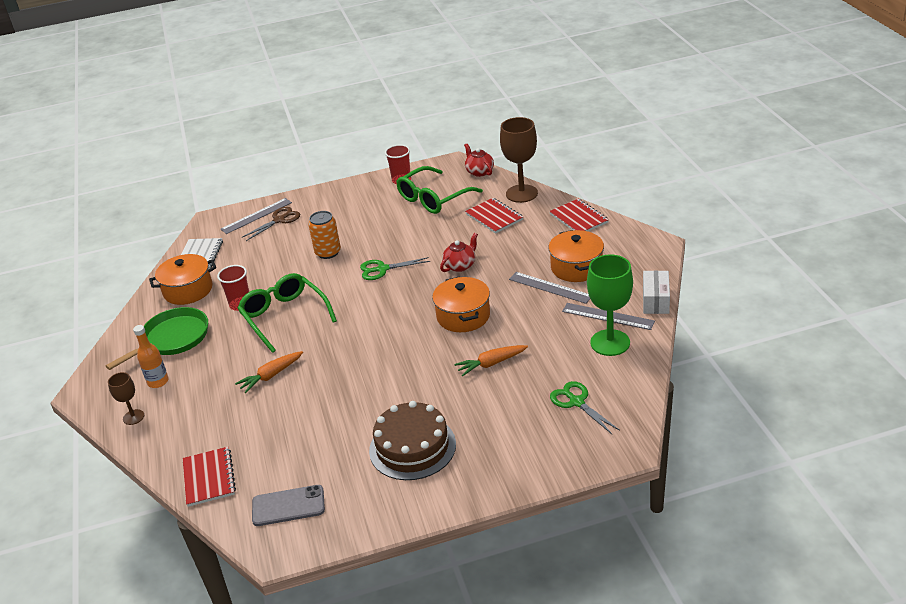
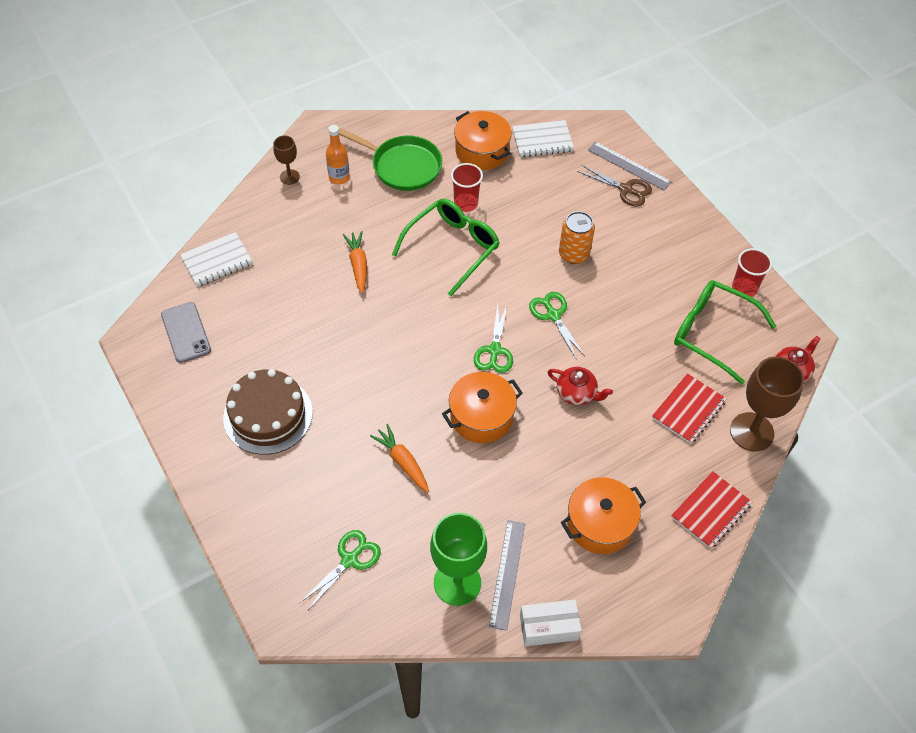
camera: 70 degrees right, 20 degrees up
(209, 478) = (217, 261): red notebook -> white notebook
(271, 376) = (358, 265): orange carrot -> orange carrot turned 45 degrees clockwise
(402, 303) = (494, 350): none -> green scissors
(550, 287) = (552, 499): grey ruler -> none

